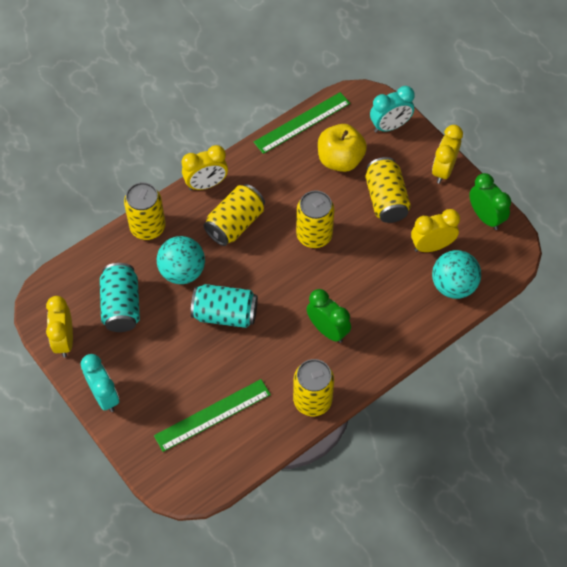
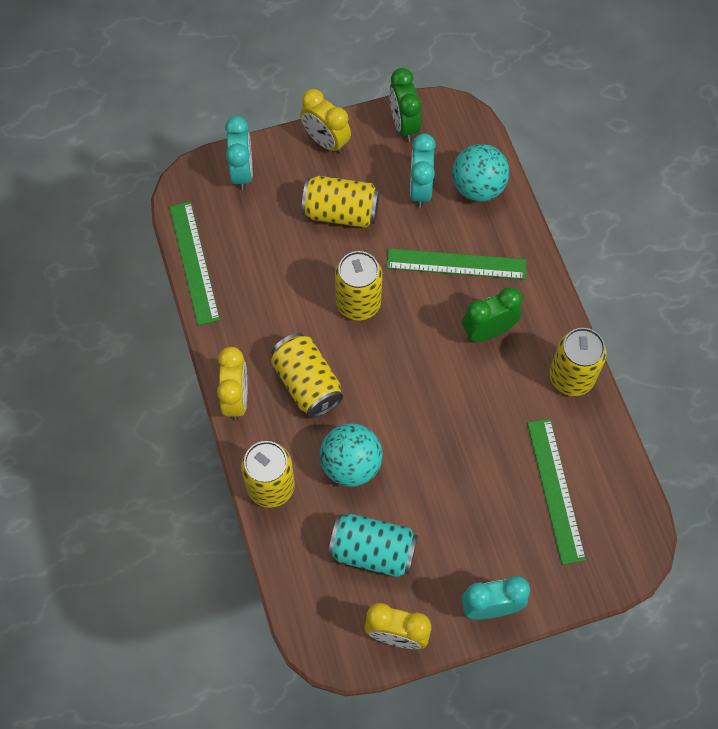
camera: 70 degrees left, 5 degrees up
(225, 314) = (428, 434): turquoise can -> none
(340, 160) = (266, 240): yellow apple -> none
(377, 290) = (456, 264): none -> green ruler
(432, 246) = (420, 189): yellow clock -> turquoise clock
(485, 217) = (404, 125): green clock -> green clock turned 90 degrees counterclockwise

